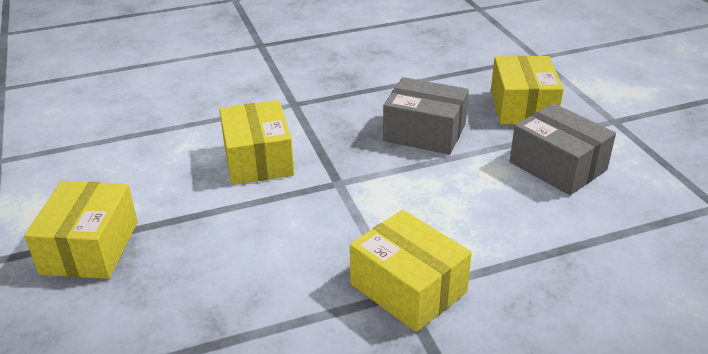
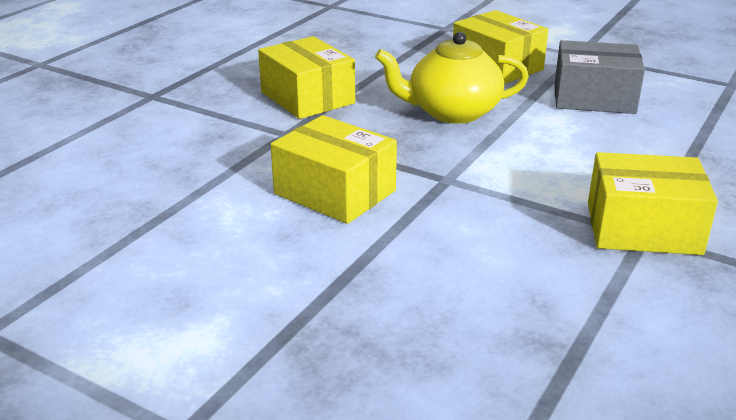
camera: 40 degrees left, 5 degrees down
(90, 247) = (291, 352): yellow box -> yellow box (307, 98)
(424, 132) = (452, 112): grey box -> yellow teapot

